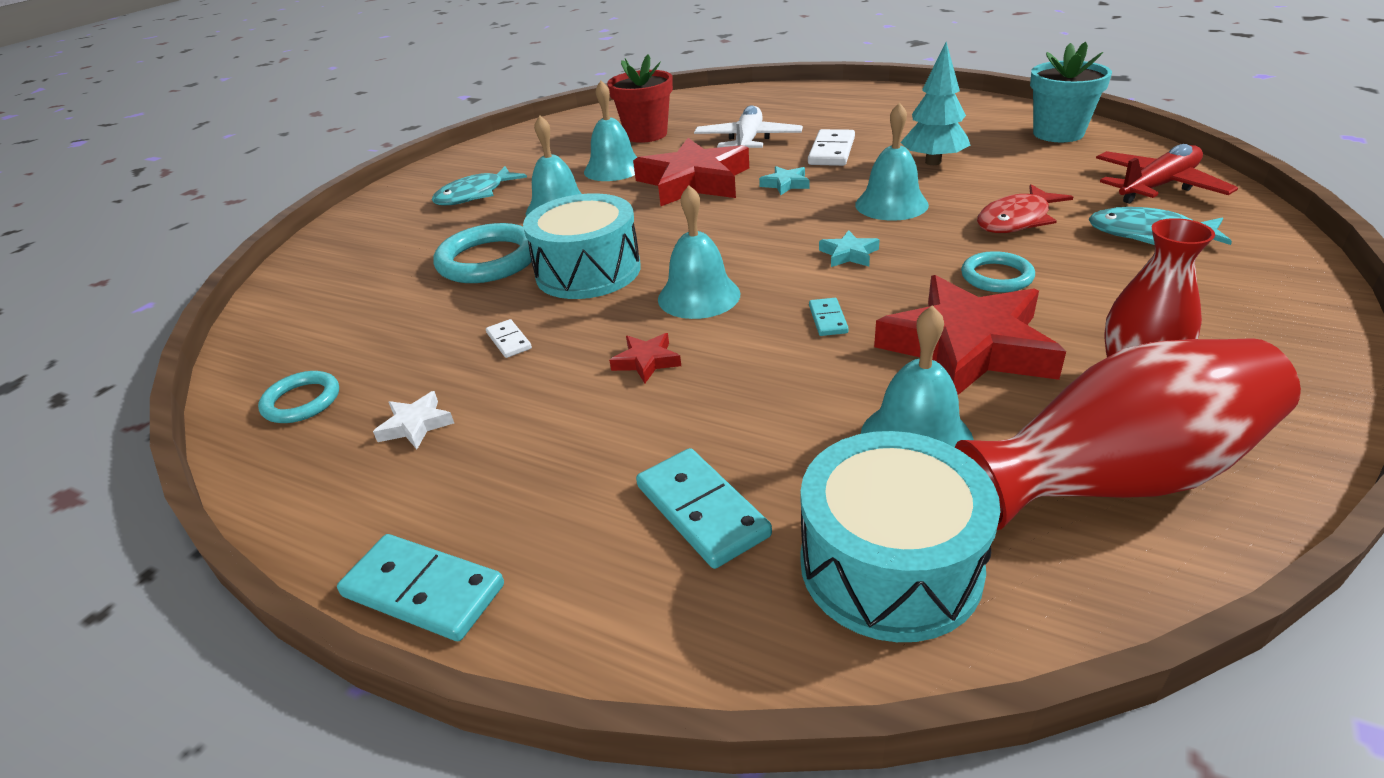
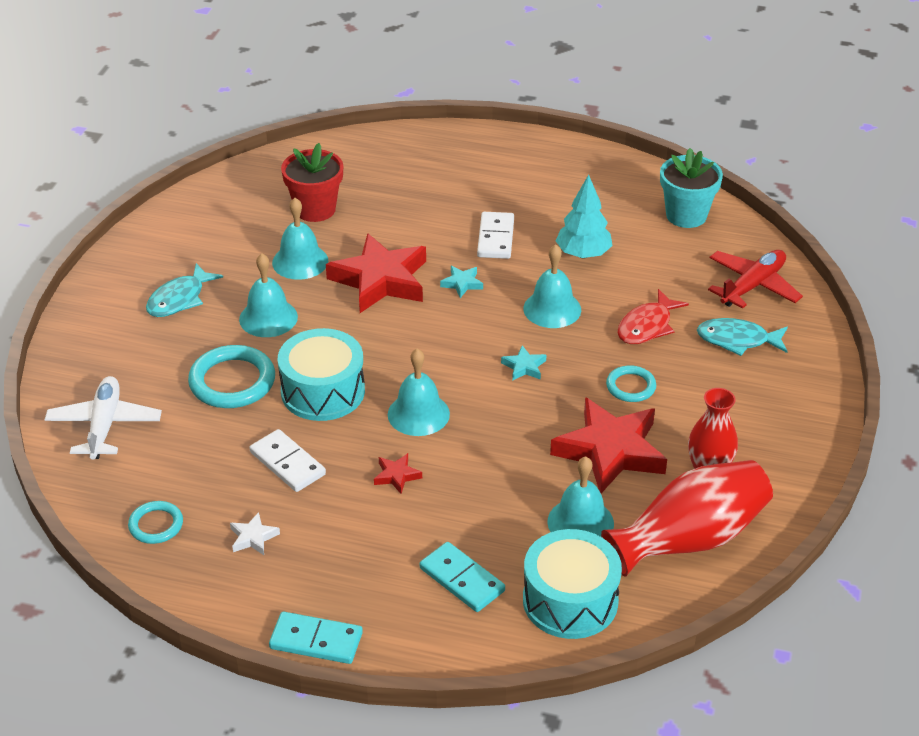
camera: 15 degrees left, 5 degrees up
(509, 341) = (287, 463): white domino -> white domino, size x1.84
(748, 142) = (417, 223): white plane -> white plane (104, 426)
(828, 319) = (516, 432): turquoise domino -> none

